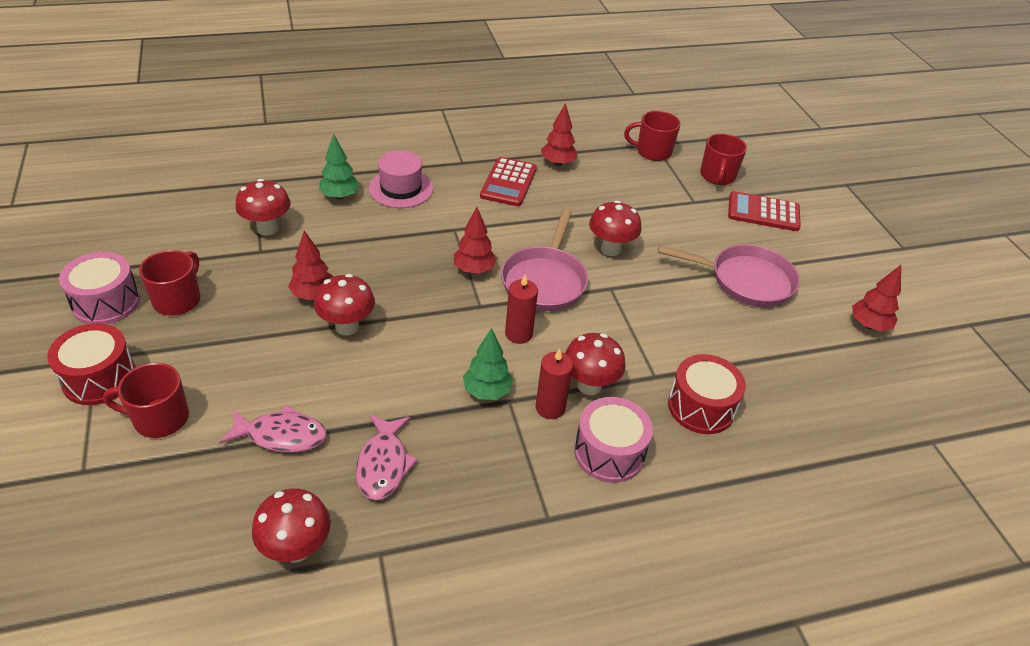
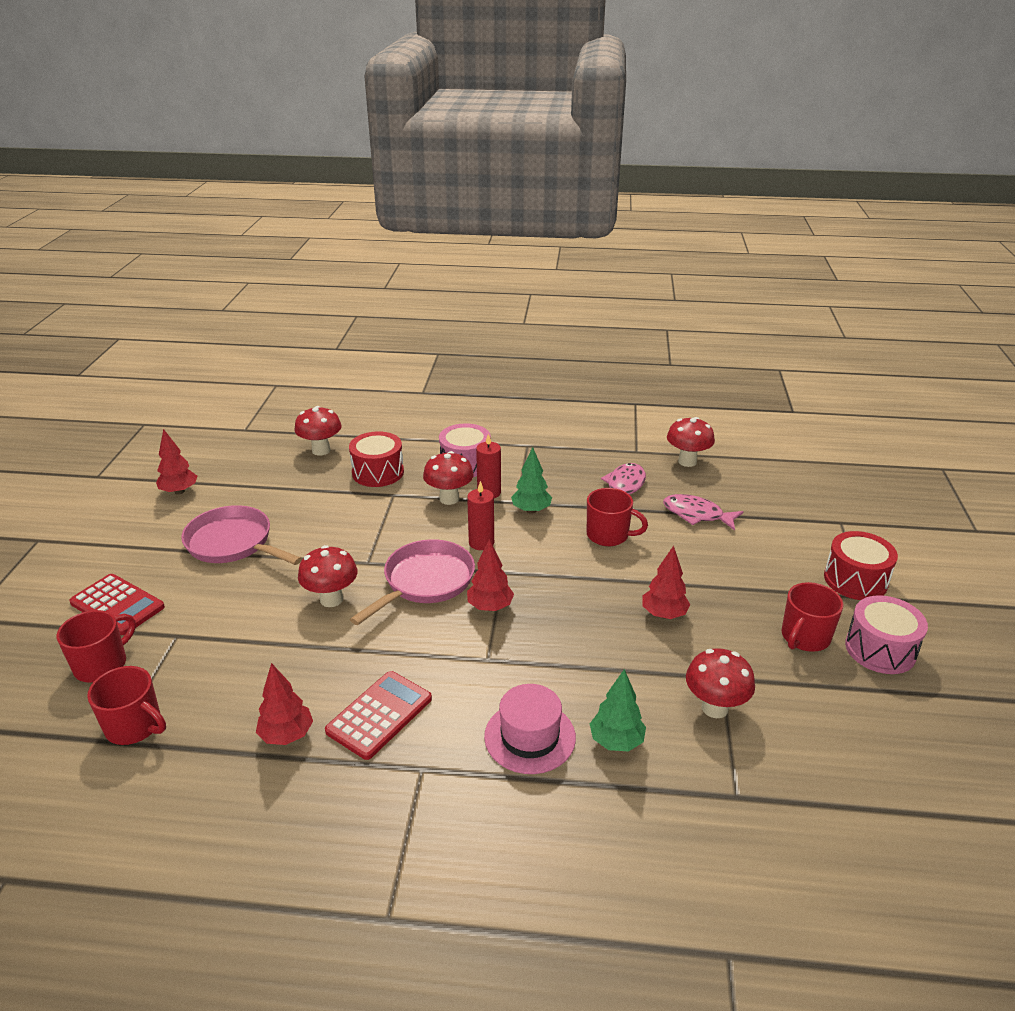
camera: 155 degrees left, 10 degrees down
(159, 418) = (793, 542): red mug -> red mug (609, 535)
(347, 327) = (634, 578): red mushroom -> red mushroom (321, 450)

